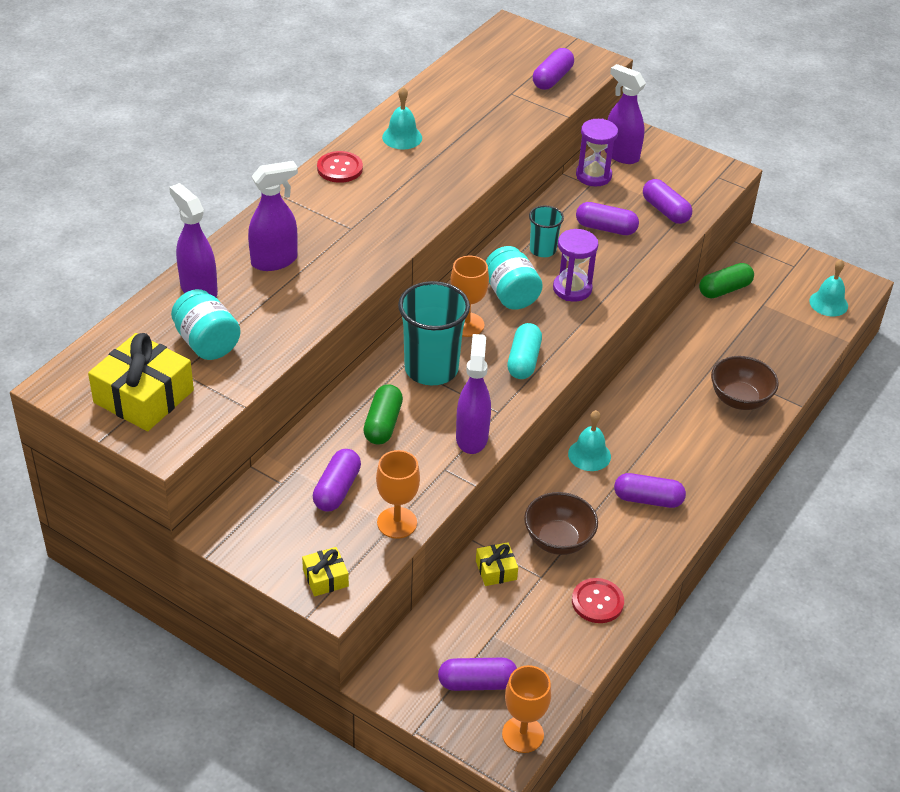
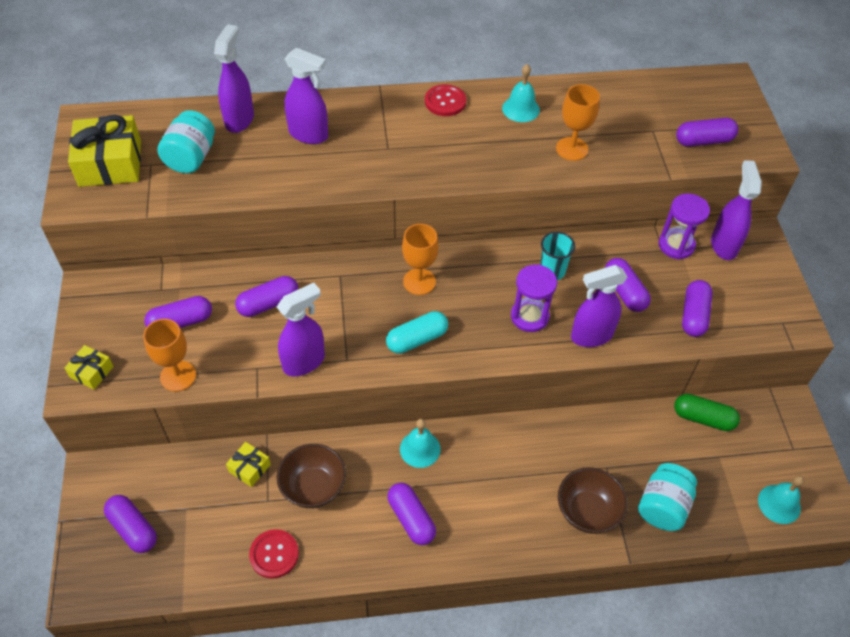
camera: 50 degrees right, 10 degrees up
(383, 424) = (268, 304): green capsule -> purple capsule
(431, 369) = (351, 293): turquoise cup -> none
(511, 294) = (480, 285): turquoise jar -> turquoise jar (662, 506)
(522, 734) = (106, 590): orange goblet -> orange goblet (572, 149)
(626, 270) = (591, 336): none -> purple spray bottle

